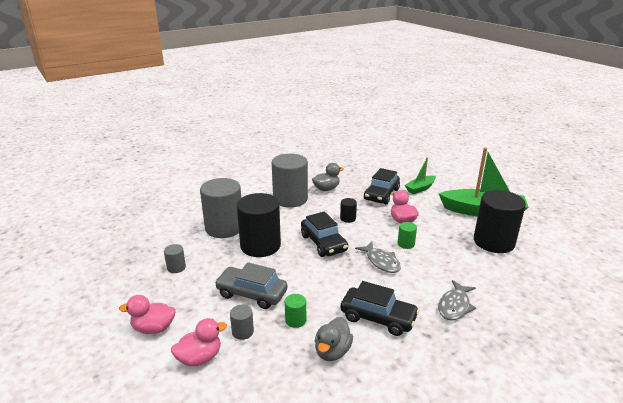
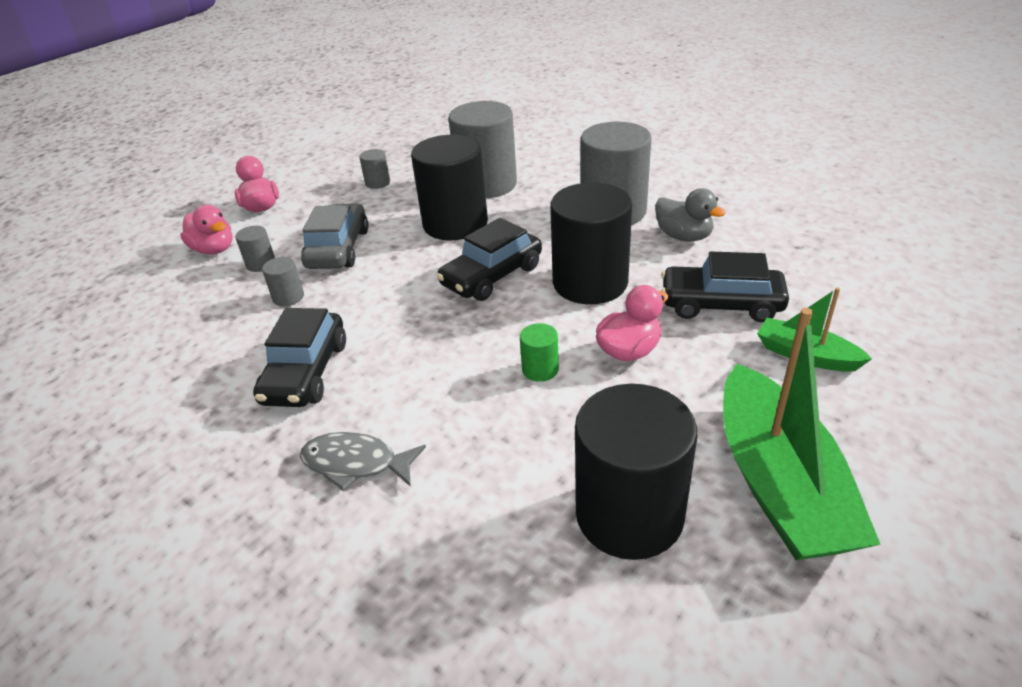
camera: 75 degrees right, 10 degrees up
(295, 320) = (288, 297): green cylinder -> grey cylinder
(332, 351) = (227, 343): grey duck -> none
(348, 218) = (590, 283): black cylinder -> black cylinder, size x2.34
(381, 262) = (463, 349): grey fish -> none

